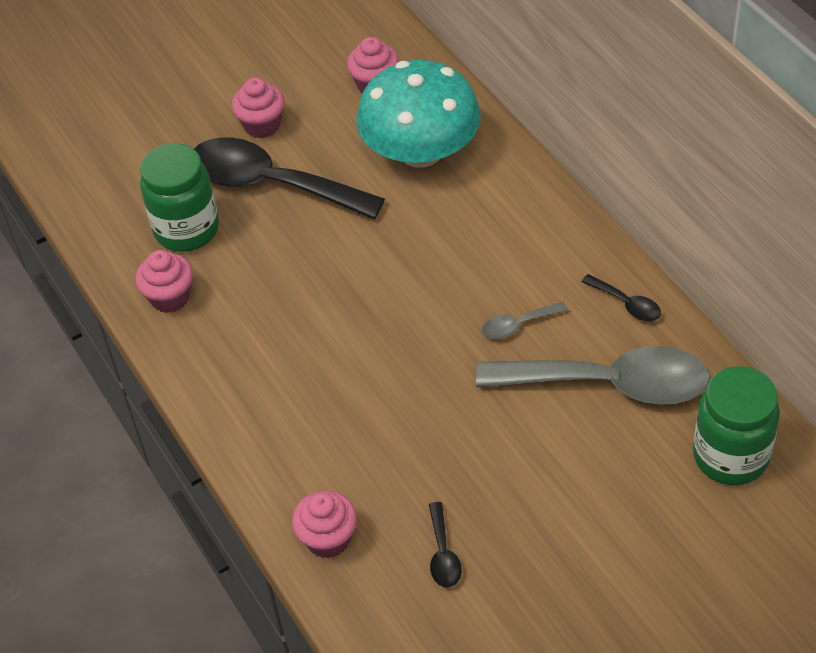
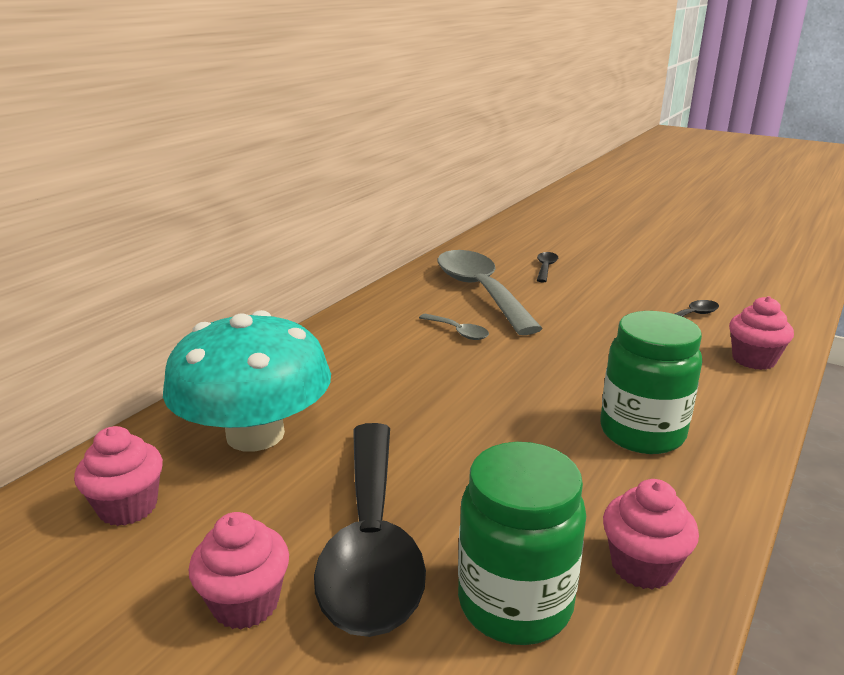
camera: 120 degrees left, 25 degrees down
(627, 304) = (398, 298): black spoon -> black spoon (545, 268)
(730, 456) = (497, 253): green jar -> green jar (642, 433)

